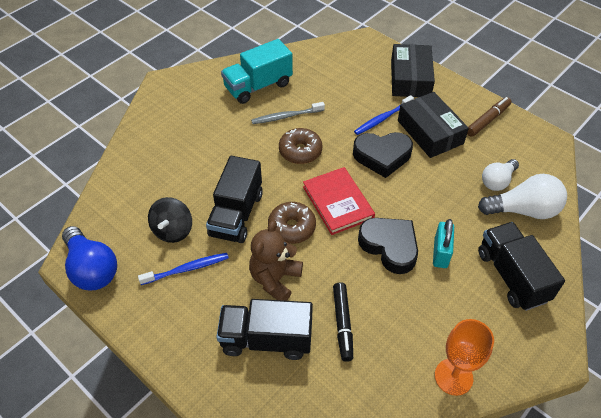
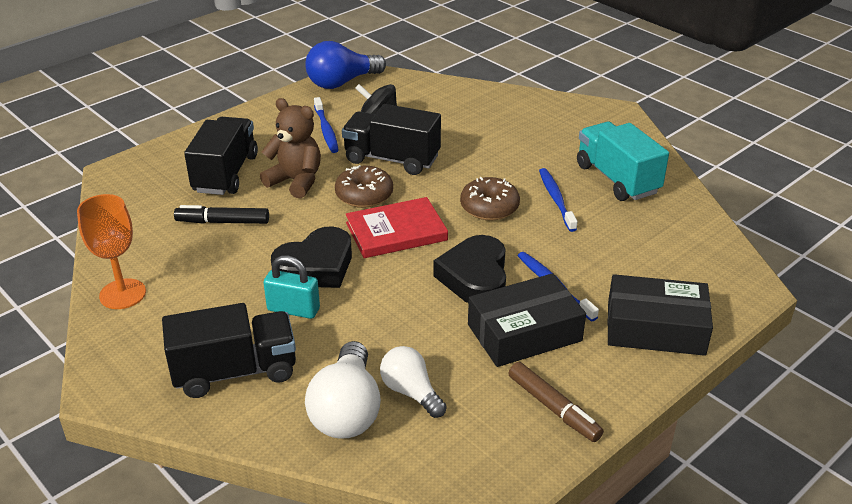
camera: 95 degrees right, 15 degrees down
(286, 116) = (556, 199): grey toothbrush -> blue toothbrush

